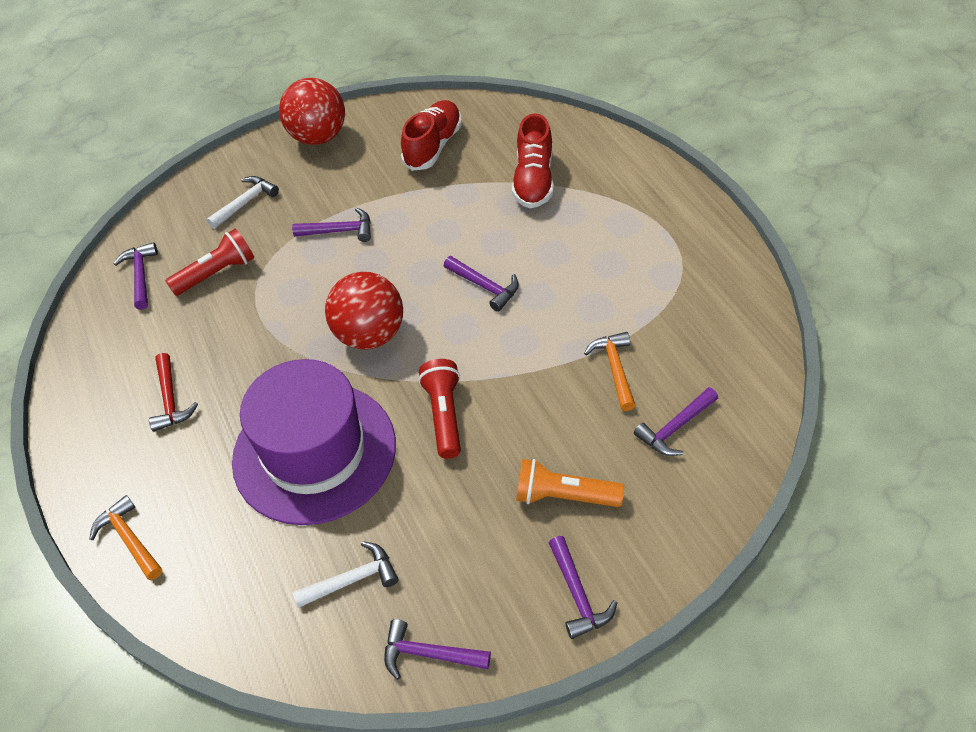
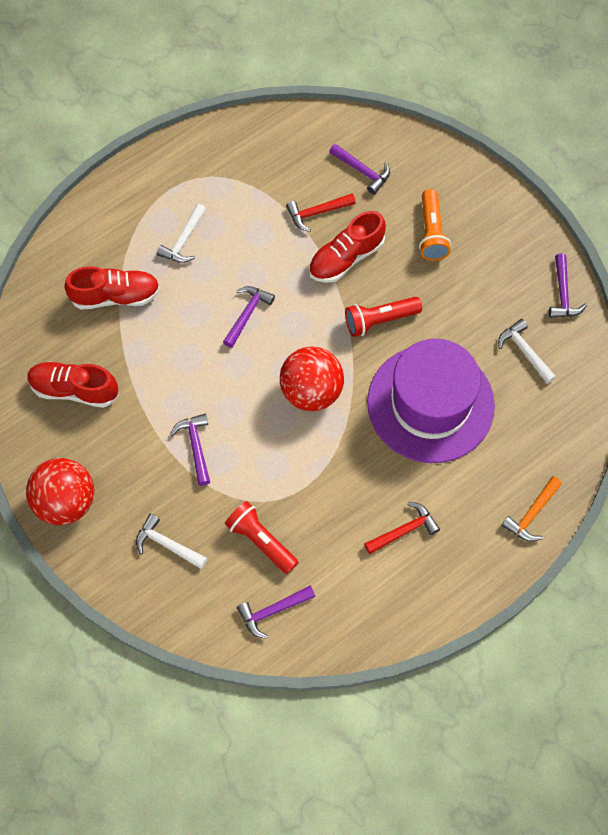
camera: 105 degrees left, 15 degrees up
(542, 391) = (346, 258): none -> red shoe
(578, 594) = (501, 216): purple hammer -> none
(594, 239) = (184, 240): none -> white hammer
(615, 369) = (317, 213): orange hammer -> red hammer

